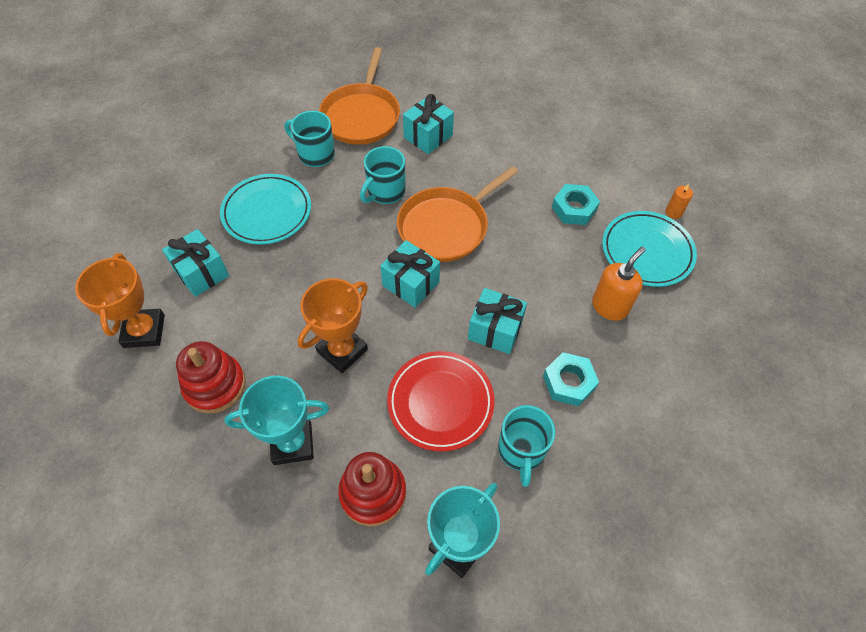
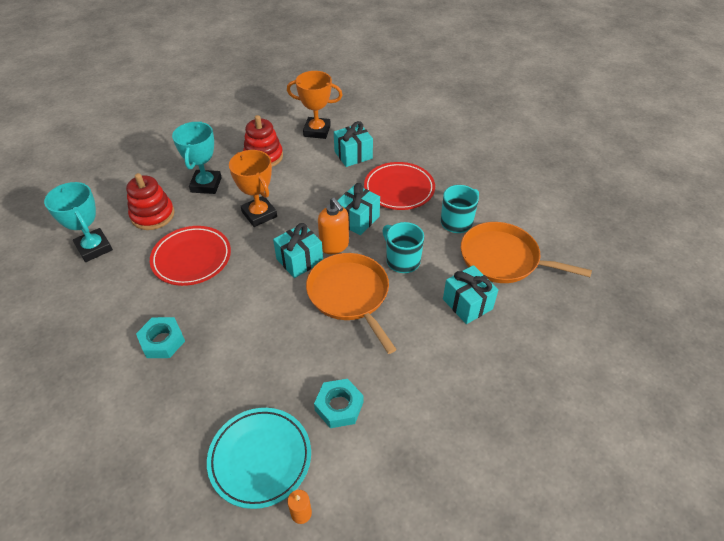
camera: 105 degrees right, 10 degrees down
(267, 212) = (399, 189): turquoise plate -> red plate
(495, 330) = (233, 304): turquoise gift -> turquoise gift (357, 219)
(521, 451) = (130, 295): turquoise mug -> none
(609, 306) = (214, 397): orange soap dispenser -> orange soap dispenser (334, 245)

